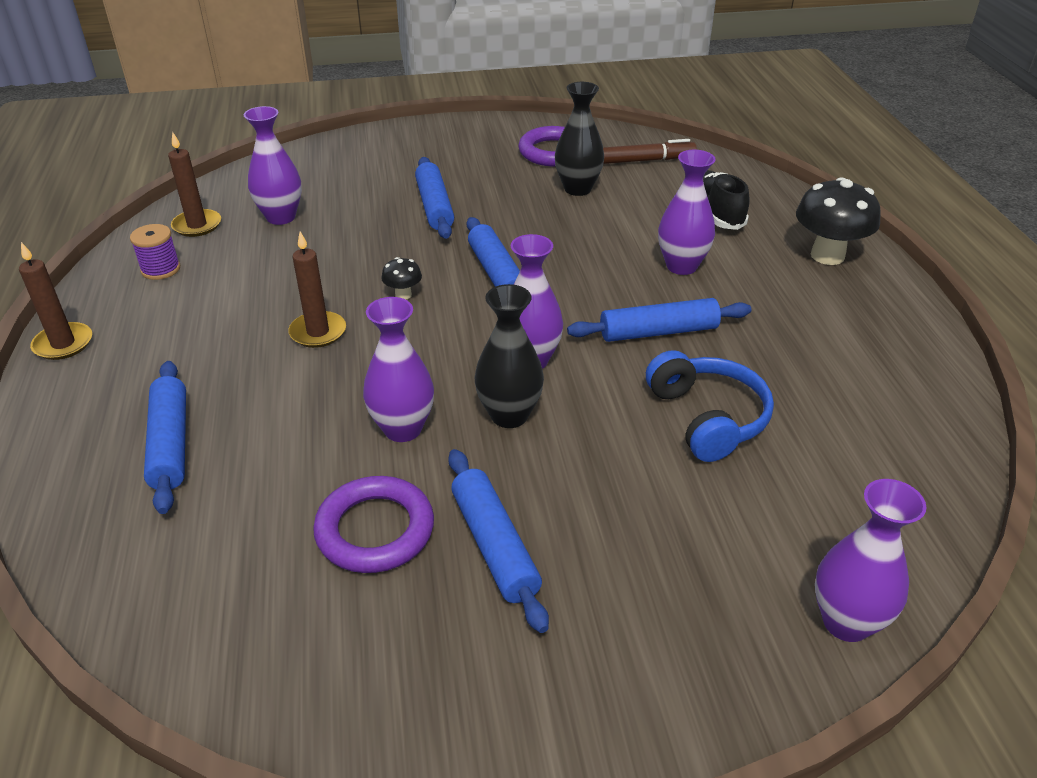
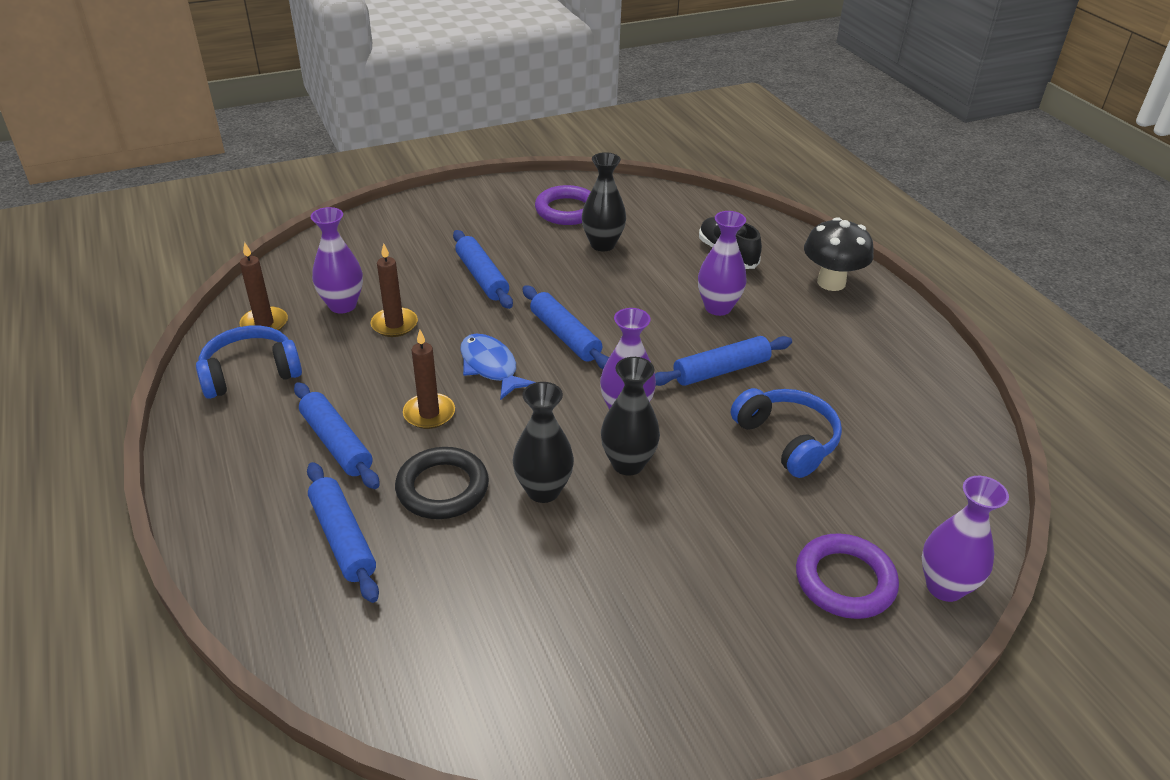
camera: 15 degrees left, 0 degrees up
(63, 344) = (191, 460): brown candle -> brown candle (394, 324)
(161, 269) = (250, 373): purple spool -> blue headphones
(296, 409) = (442, 488): none -> black ring
(375, 530) = (558, 582): purple ring -> purple ring (845, 581)
(403, 295) = (490, 367): black mushroom -> blue fish
(403, 429) = (543, 490): purple vase -> black vase
(494, 545) = (661, 577): blue rolling pin -> blue rolling pin (336, 443)
(643, 160) = (648, 210): brown marker -> none

